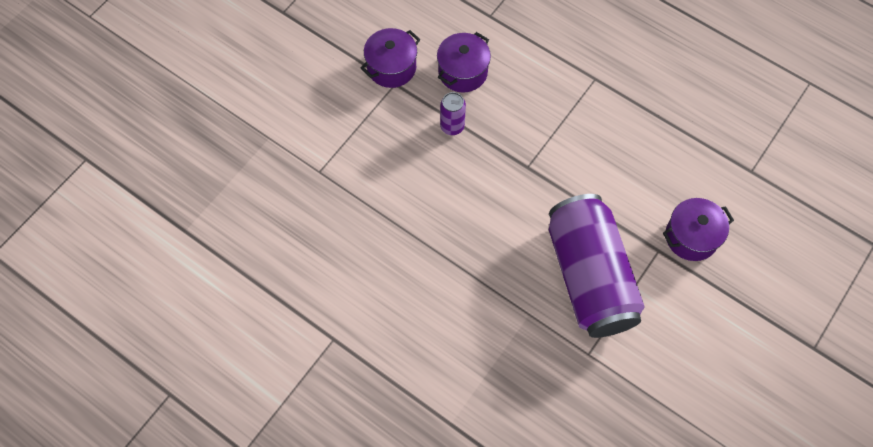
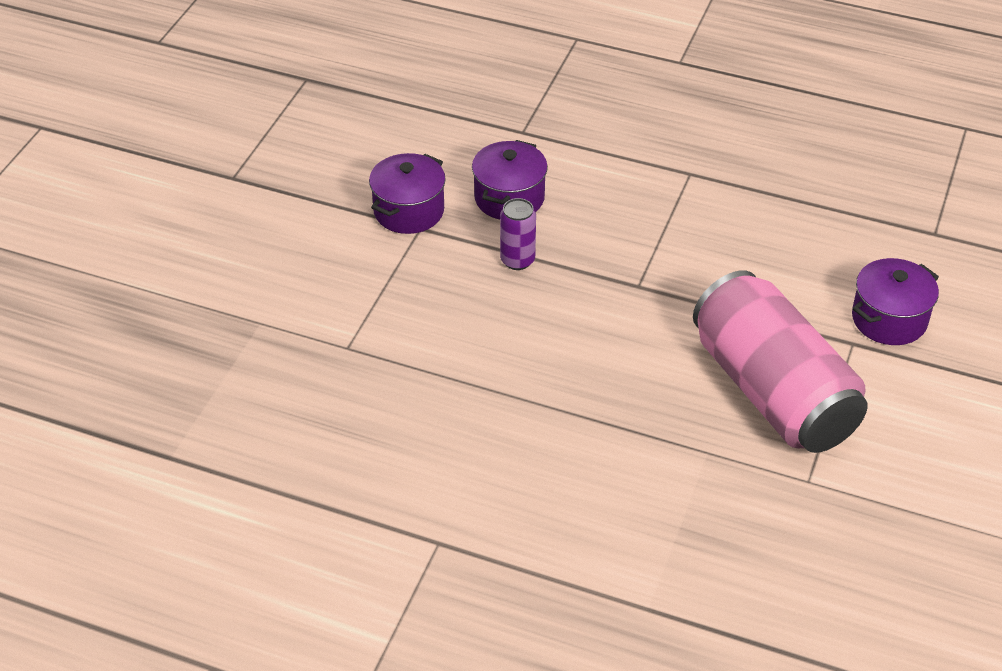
camera: 15 degrees left, 20 degrees down
(589, 276) = (773, 391): purple can -> pink can

